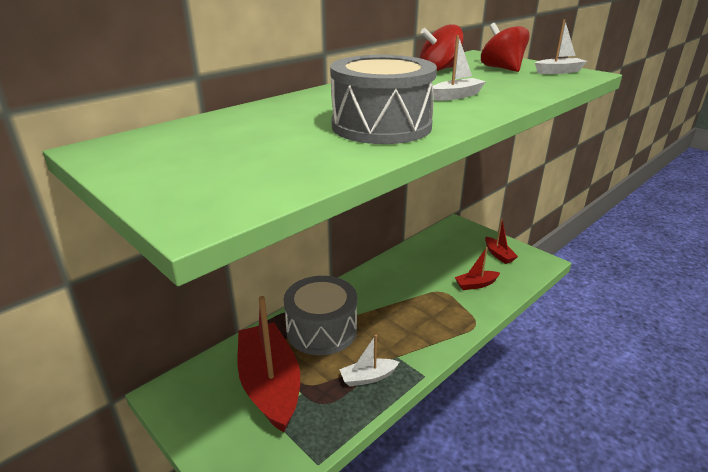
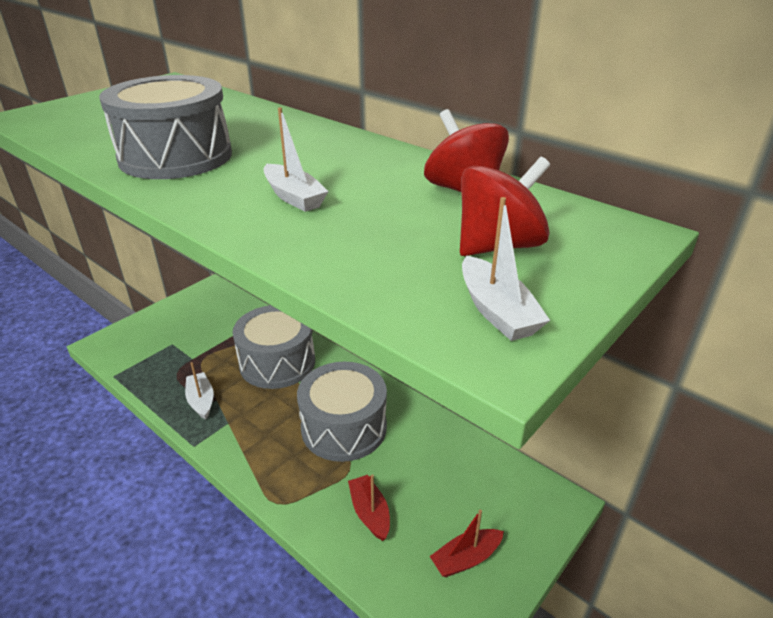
camera: 85 degrees right, 5 degrees up
(270, 384) = (207, 339): red boat -> none
(403, 293) = (344, 427): none -> grey drum

